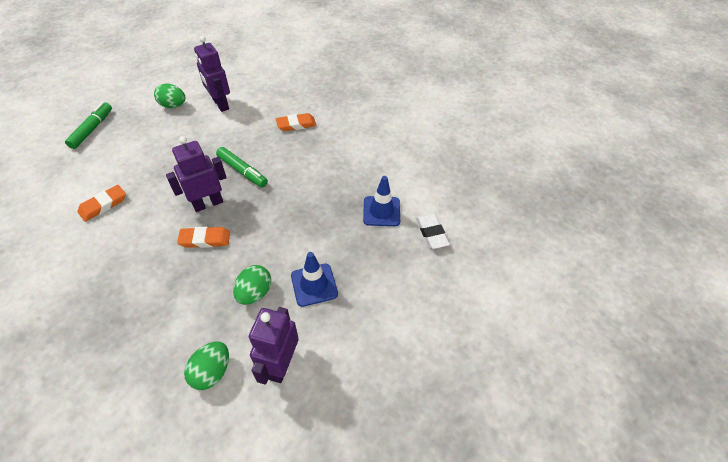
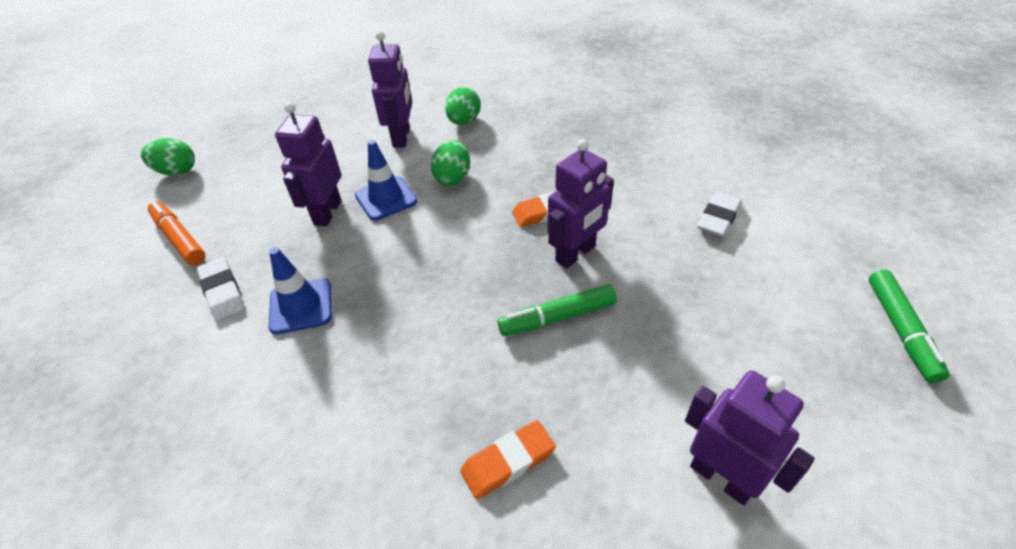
camera: 170 degrees right, 5 degrees down
(103, 205) = (718, 218): orange eraser -> white eraser
(173, 105) = (821, 439): green egg -> green egg (177, 171)
(242, 171) = (557, 317): green marker -> green marker turned 45 degrees counterclockwise
(361, 282) = (327, 212): none -> purple robot
(474, 287) = (179, 238): none -> orange marker

